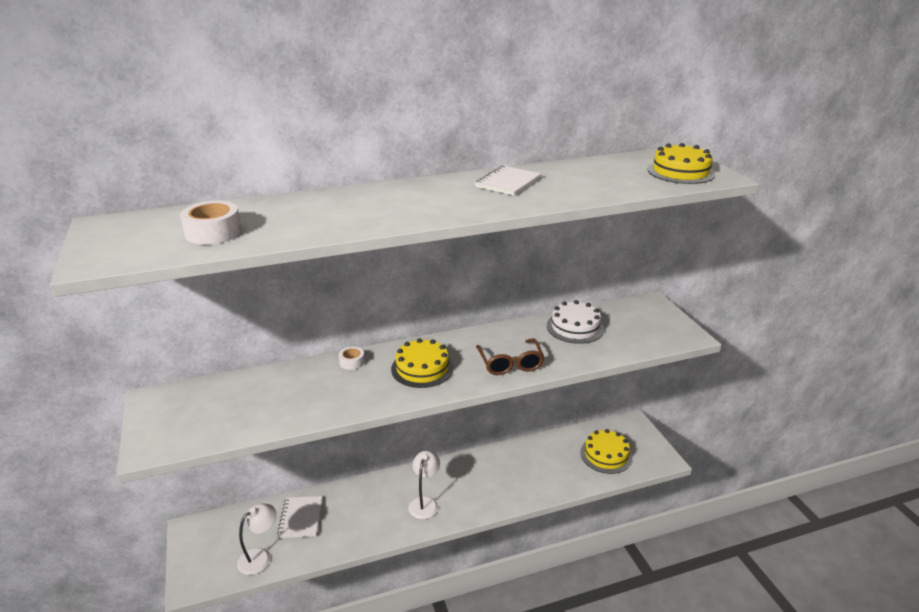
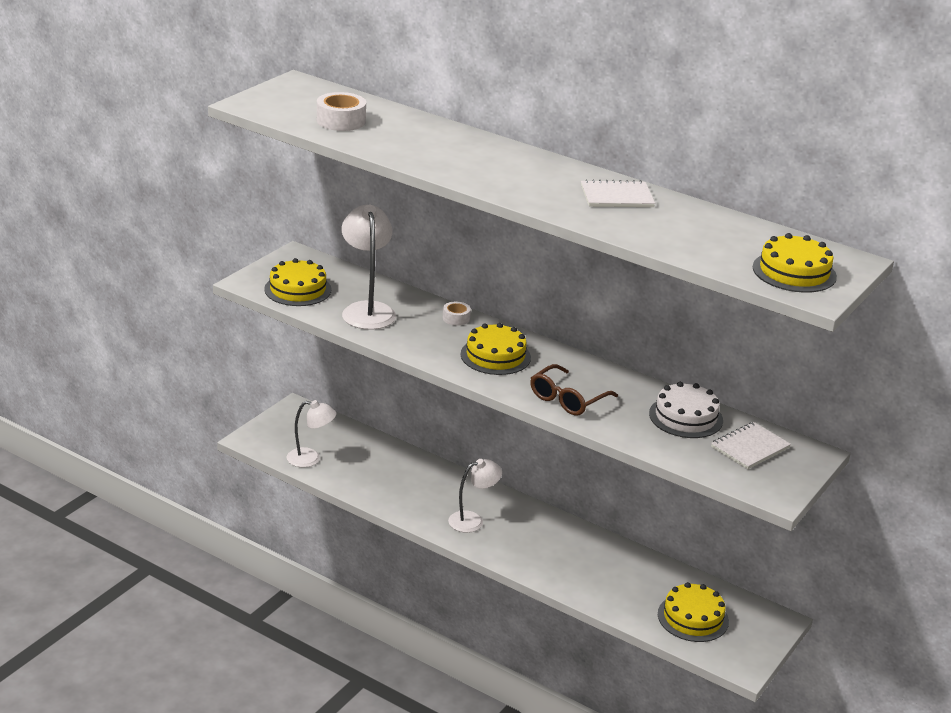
camera: 50 degrees right, 0 degrees up
(202, 424) = (298, 289): none -> yellow cake
(284, 400) = (367, 310): none -> white lamp
(301, 518) = (372, 458): white notebook -> white notebook (750, 447)

